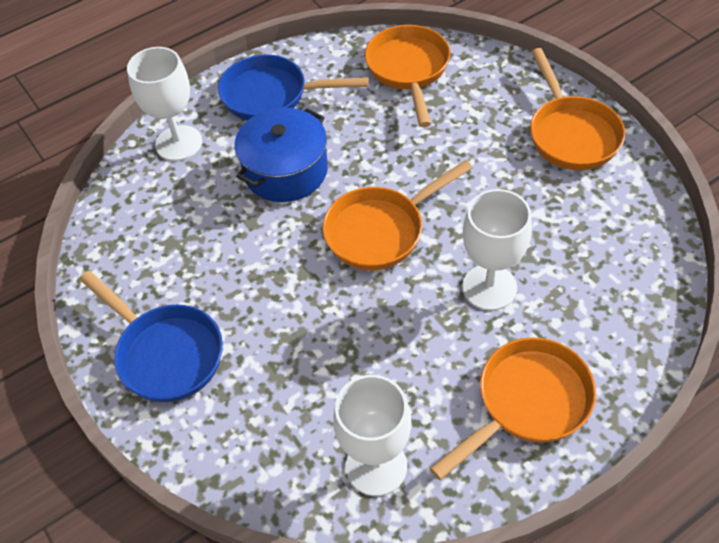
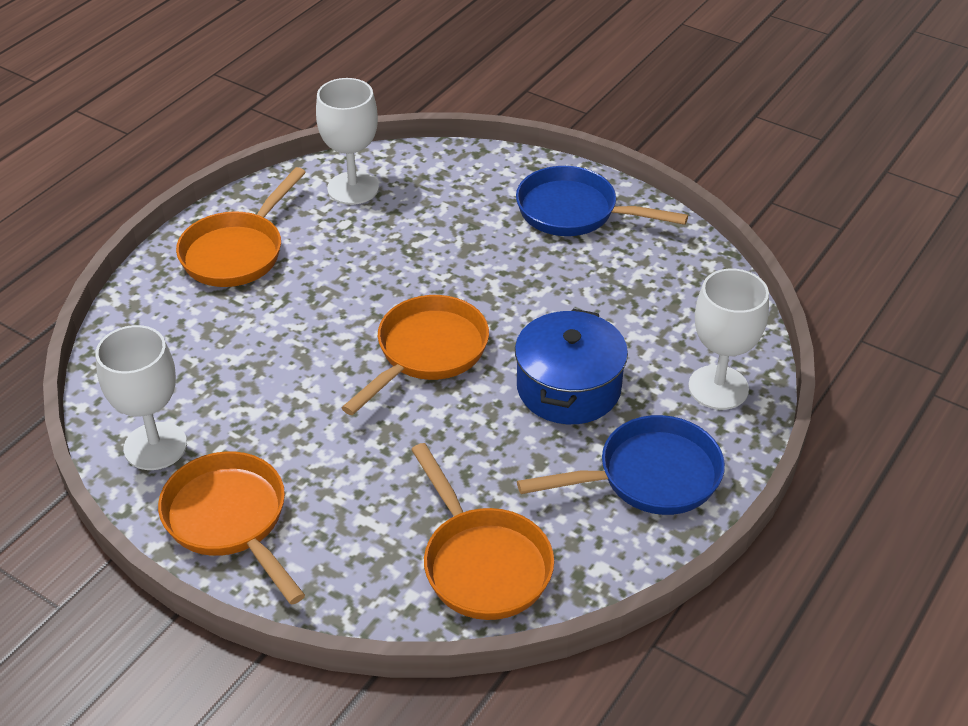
camera: 155 degrees right, 10 degrees down
(489, 287) = (293, 328): white goblet -> white goblet (155, 446)

